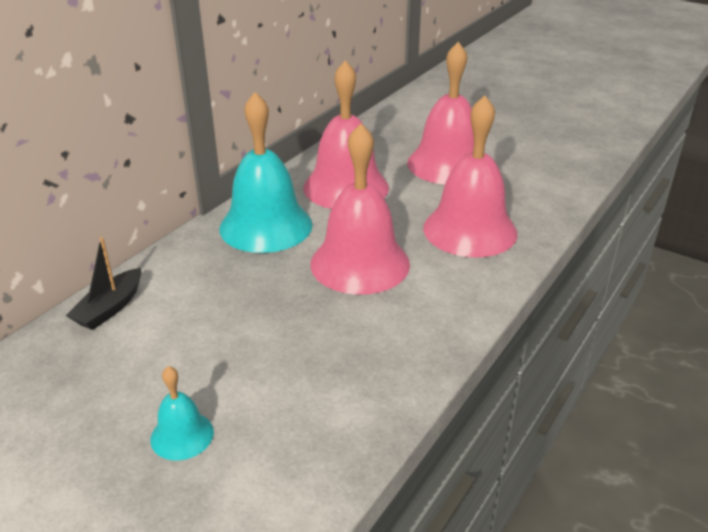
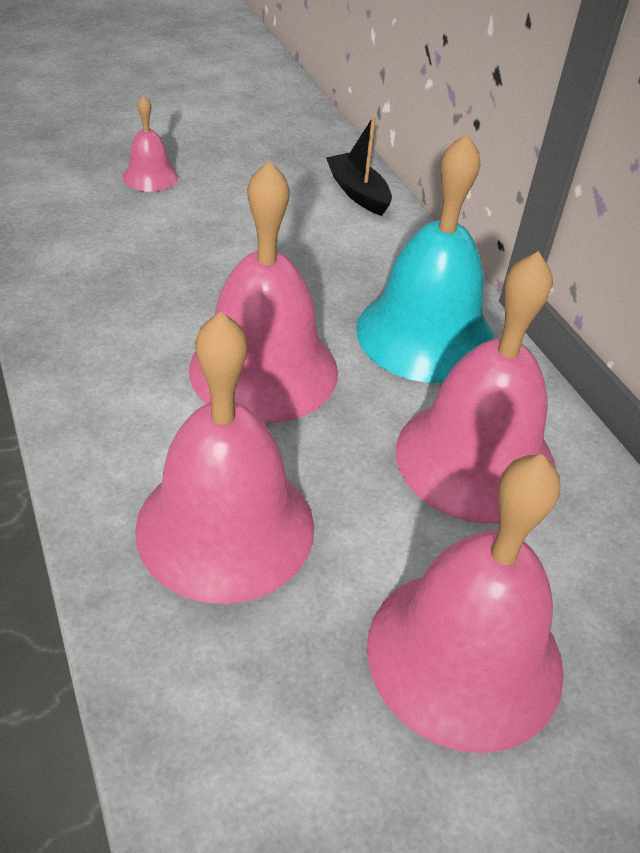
camera: 120 degrees right, 10 degrees up
(182, 435) = (150, 177): turquoise bell -> pink bell

